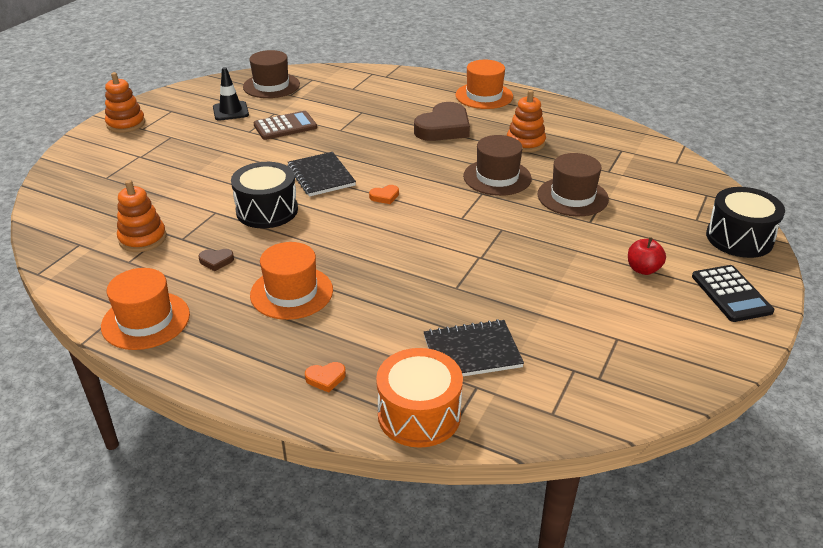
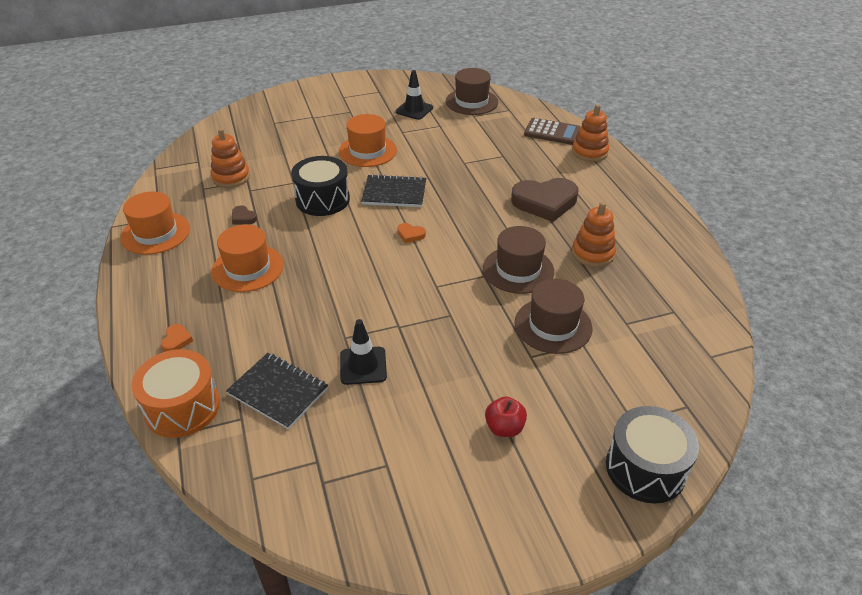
camera: 45 degrees right, 5 degrees up
(126, 124) = (339, 88): orange stacking toy -> orange stacking toy (589, 152)
(285, 126) = (431, 140): brown calculator -> brown calculator (552, 132)
(321, 176) = (394, 193): black notebook -> black notebook turned 75 degrees clockwise
(325, 378) = (176, 340): orange heart -> orange heart turned 120 degrees counterclockwise
(484, 96) = (627, 191): orange hat -> orange hat (367, 151)
(500, 295) = (363, 366): none -> black traffic cone
(731, 294) = (544, 508): black calculator -> none

